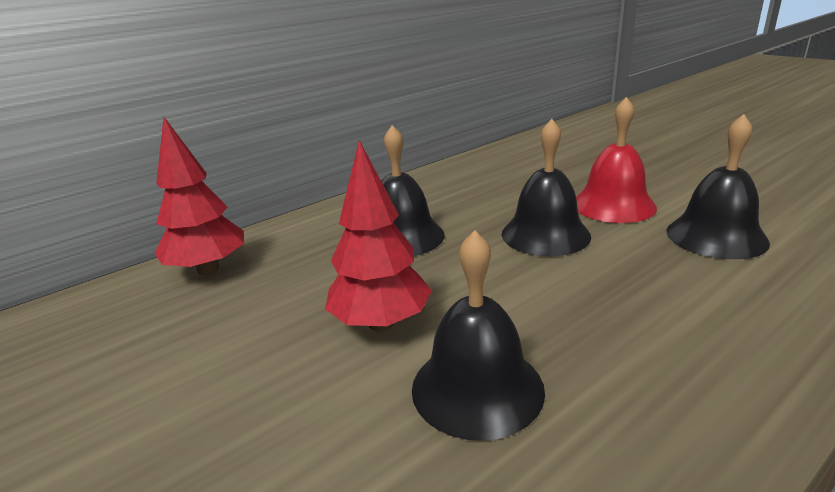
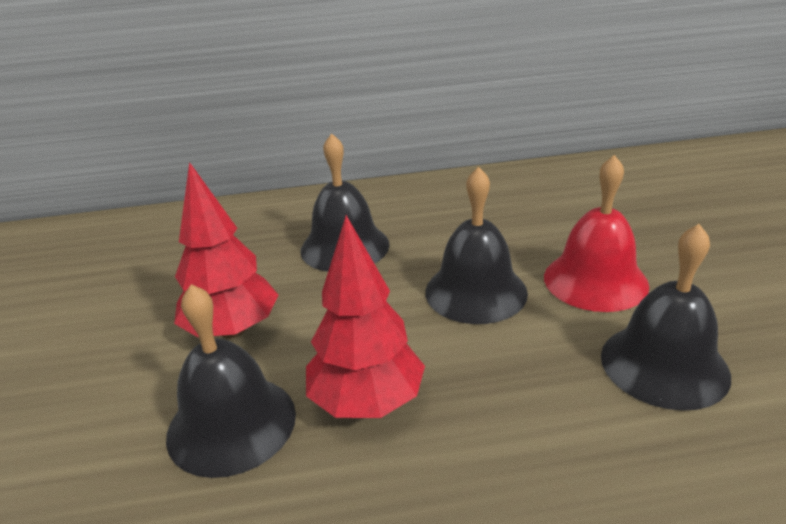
camera: 30 degrees right, 5 degrees up
(208, 269) = (174, 228): red tree -> red tree (367, 402)

